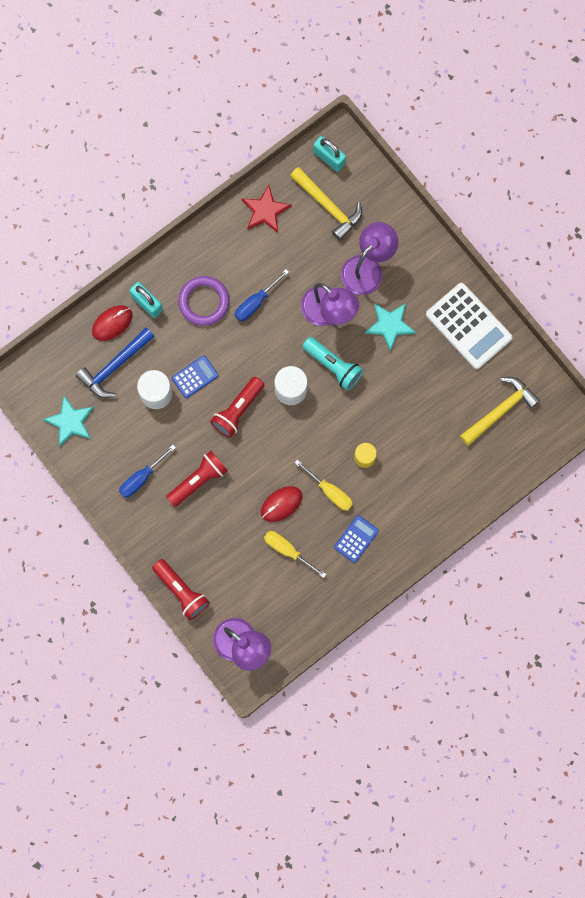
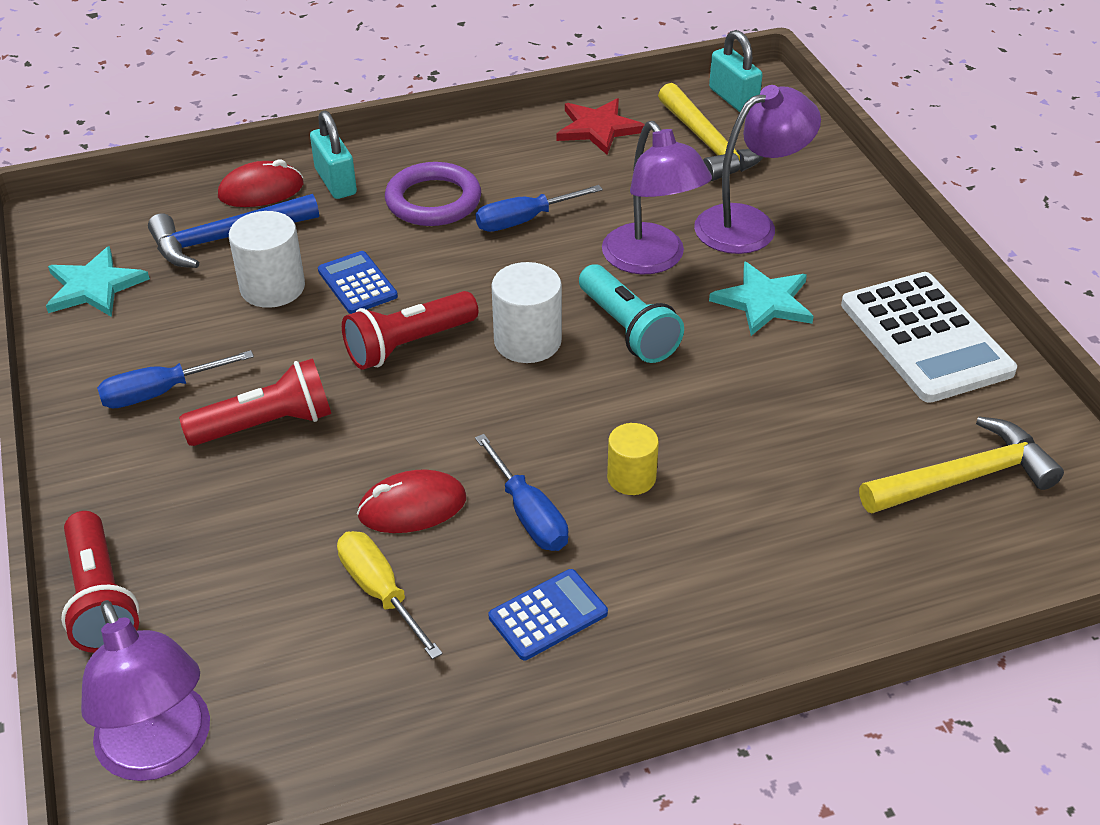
camera: 20 degrees right, 35 degrees down
(195, 377) = (357, 283): blue calculator -> blue calculator turned 105 degrees counterclockwise
(330, 492) = (529, 515): yellow screwdriver -> blue screwdriver

